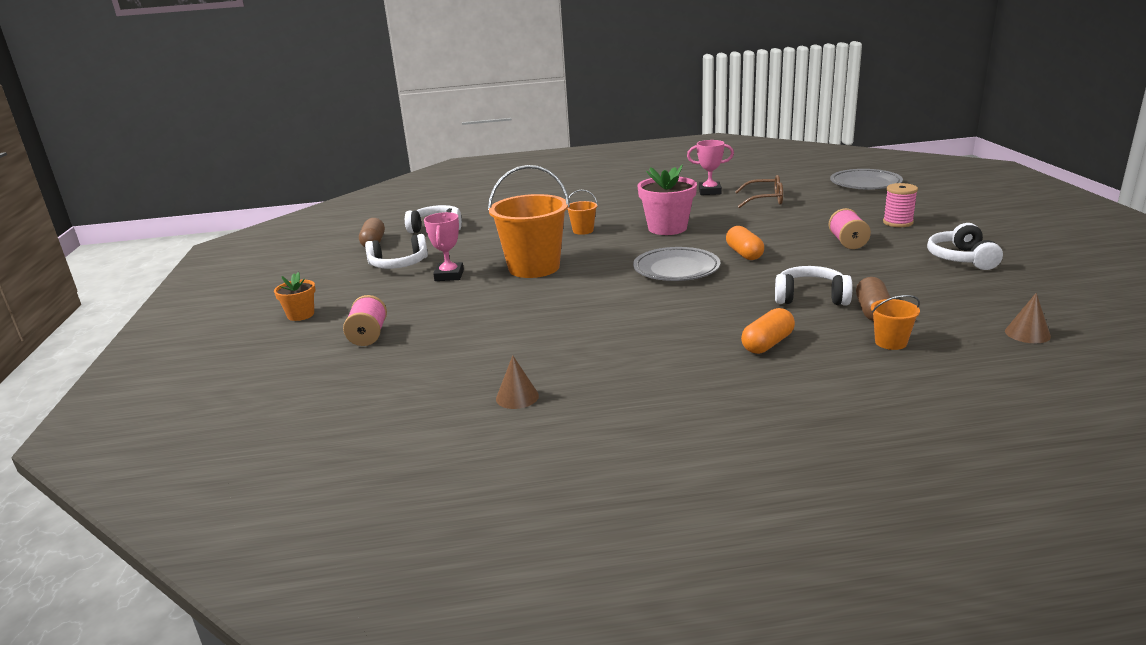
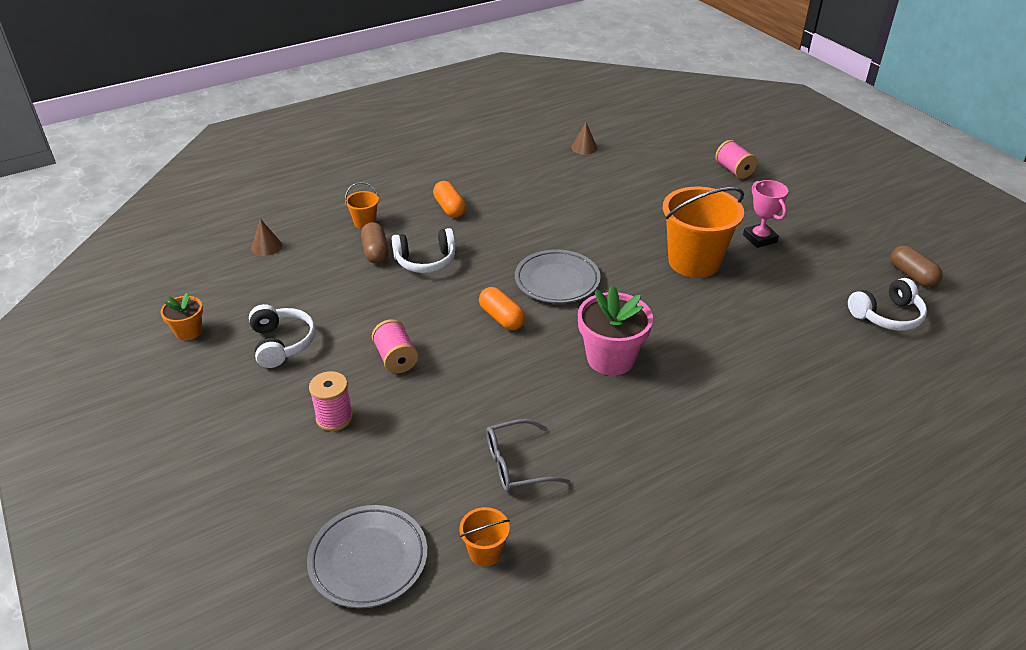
camera: 155 degrees right, 15 degrees up
(301, 315) = (814, 178): orange flower pot -> orange flower pot (189, 331)
(399, 264) = (829, 246): white headphones -> none
(583, 231) = (706, 337): orange bucket -> orange bucket (485, 552)
(709, 191) = (611, 484): pink trophy -> none
(765, 200) = (516, 465): brown glasses -> grey glasses
(767, 344) = (449, 208): orange capsule -> orange capsule turned 45 degrees counterclockwise

